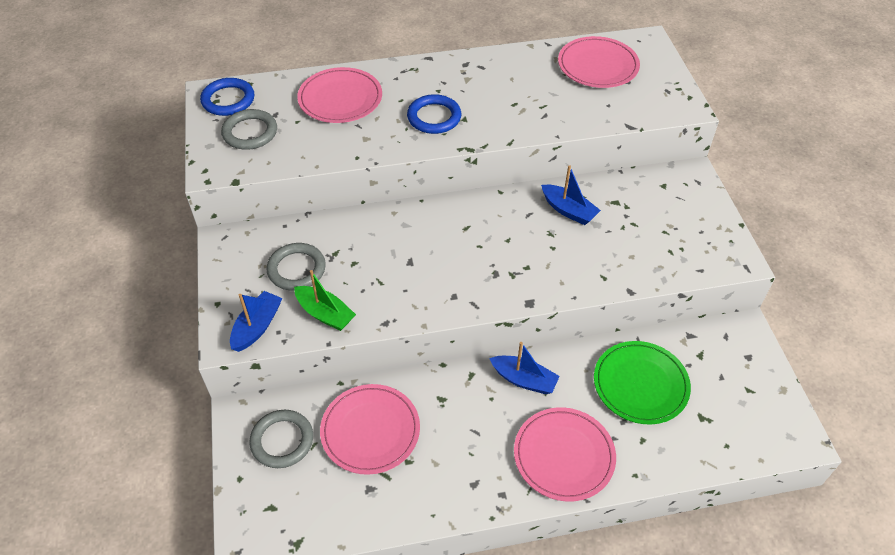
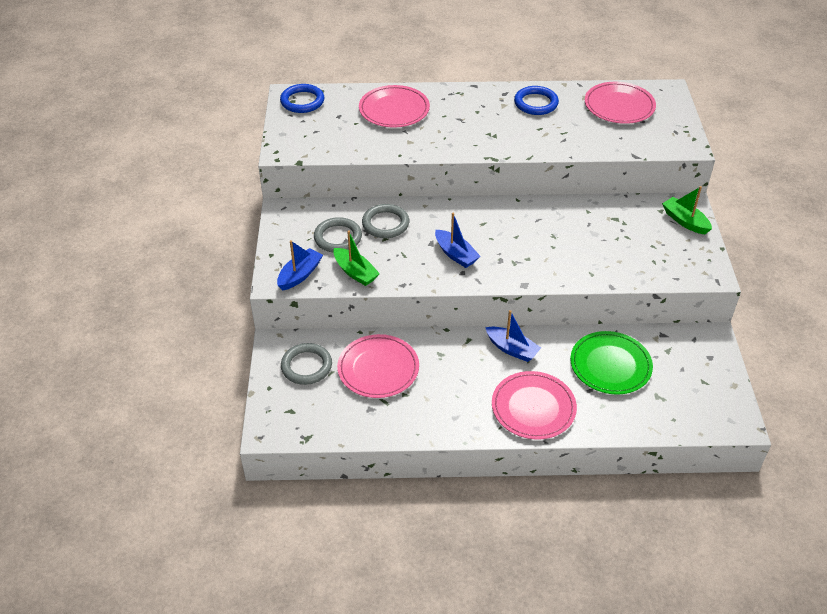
camera: 10 degrees right, 5 degrees down
(250, 132) = (316, 127): grey ring -> grey ring (385, 224)
(434, 117) = (469, 132): blue ring -> blue ring (536, 103)
(568, 210) = (573, 220): blue boat -> blue boat (455, 254)
(693, 195) = (685, 221): none -> green boat

